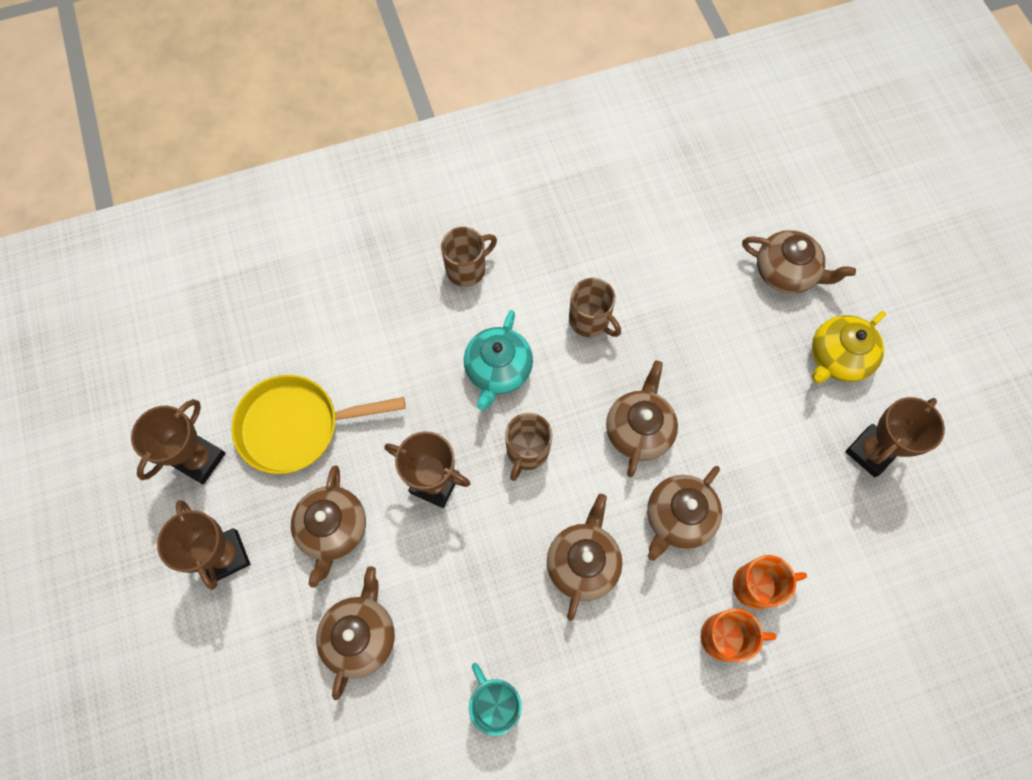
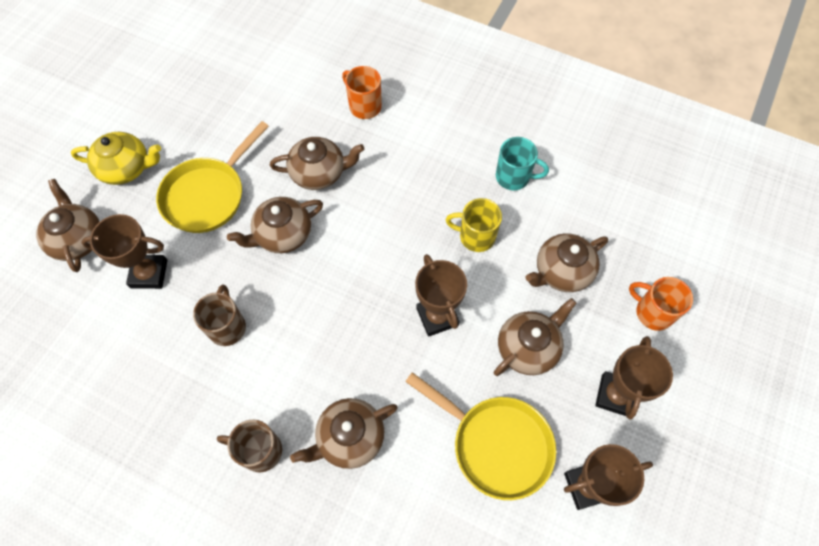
camera: 135 degrees left, 5 degrees down
(471, 594) = (475, 236): none -> yellow mug
(495, 702) = (514, 177): turquoise mug -> turquoise mug turned 90 degrees counterclockwise
(498, 370) = (322, 351): turquoise teapot -> none
(527, 451) = (361, 283): brown mug -> none
(583, 562) = (396, 197): brown teapot -> brown teapot (349, 438)
(742, 401) = (208, 195): none -> yellow pan
(756, 586) = (321, 111): orange mug -> orange mug (652, 312)
(871, 452) = (182, 113): brown trophy -> brown trophy (149, 274)

